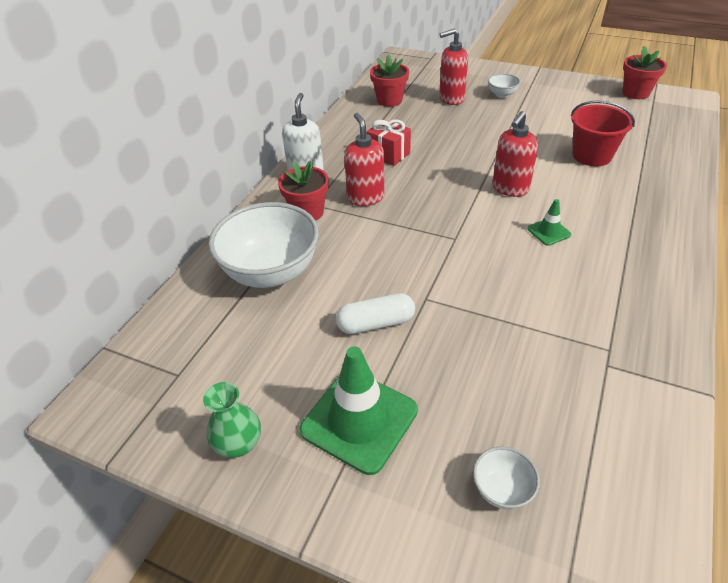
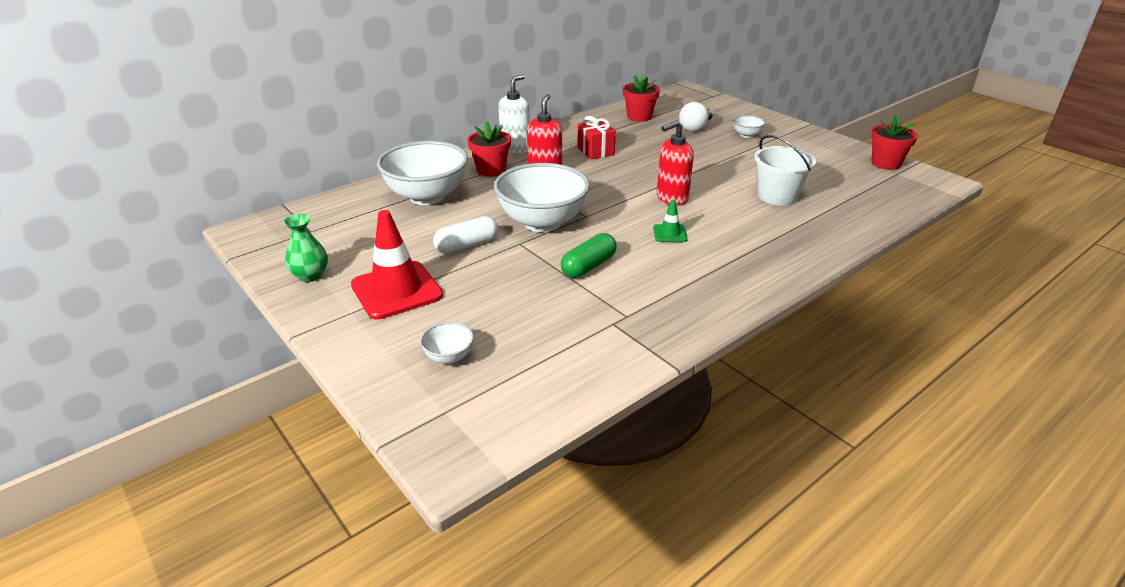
camera: 25 degrees right, 10 degrees down
(359, 420) = (396, 290): green traffic cone -> red traffic cone
(376, 323) = (467, 245): white capsule -> white capsule turned 45 degrees counterclockwise
(422, 263) = (542, 222): none -> white bowl
(451, 99) = (695, 127): red soap dispenser -> white light bulb
(517, 301) = (588, 266): none -> green capsule
(591, 155) = (777, 196): red bucket -> white bucket

